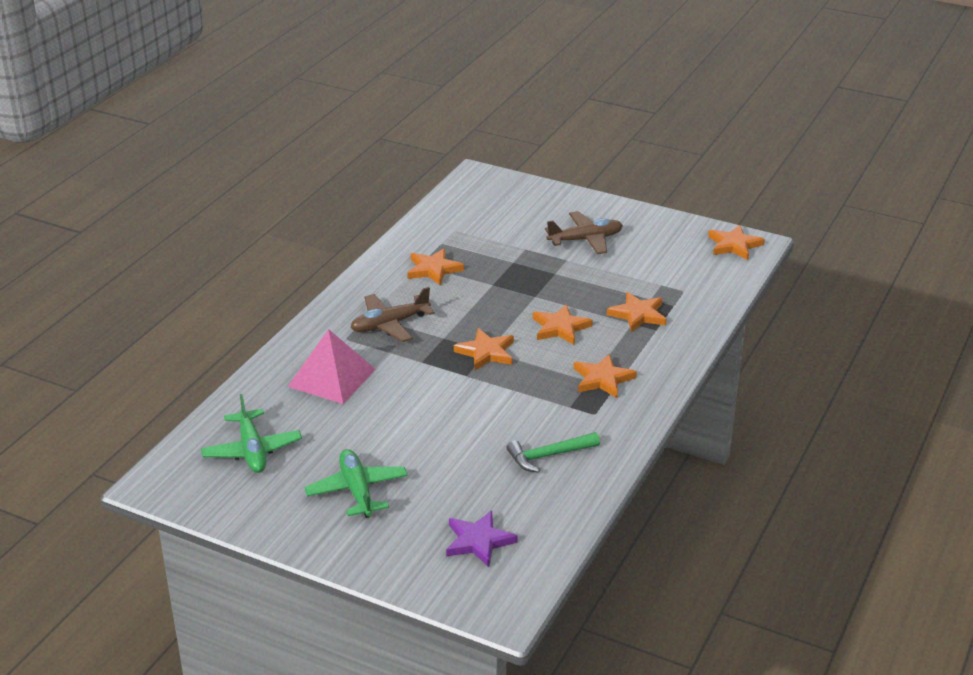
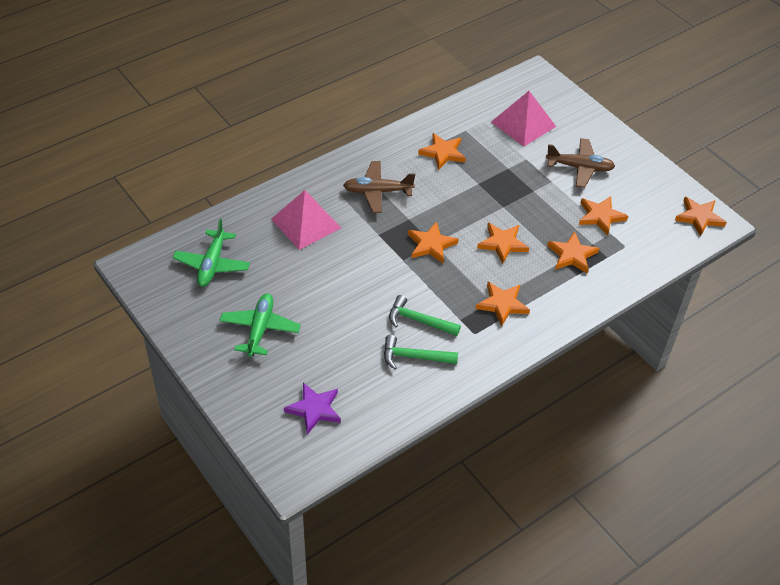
camera: 25 degrees right, 15 degrees up
(498, 220) = (523, 124): none -> pink pyramid
(527, 422) = (419, 321): none -> green hammer
(639, 274) = (600, 216): none -> orange star

